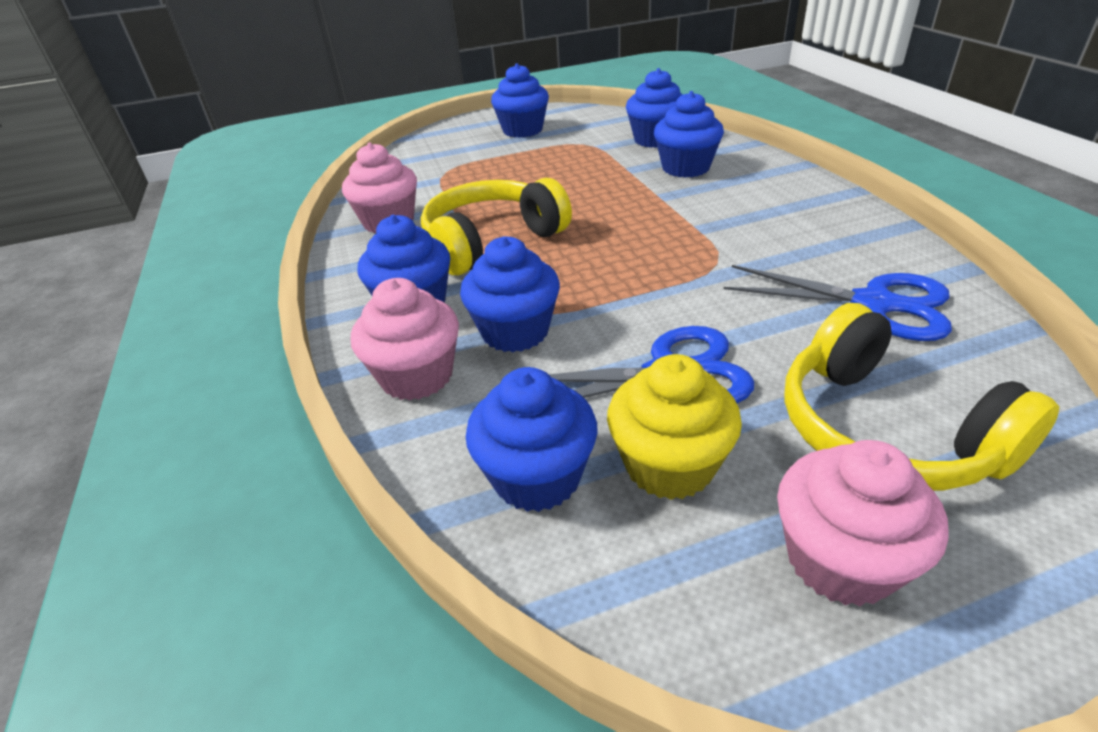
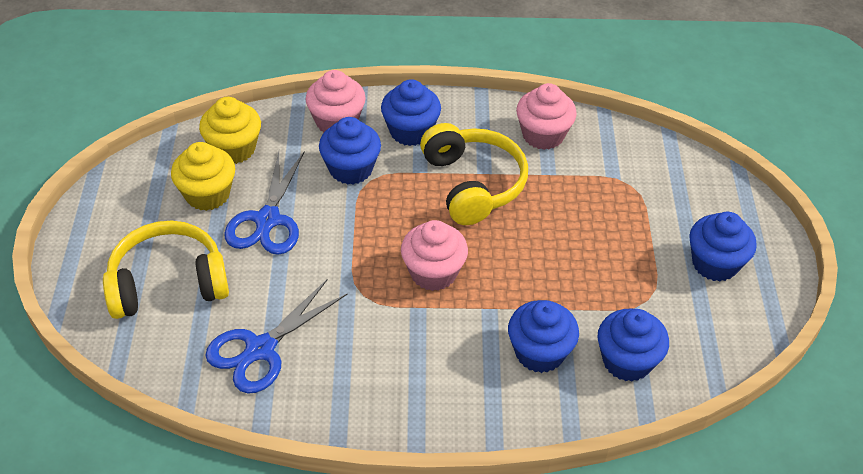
camera: 105 degrees right, 10 degrees up
(537, 477) = (234, 149): blue cupcake -> yellow cupcake
(840, 560) = (124, 225): pink cupcake -> pink cupcake (433, 272)

